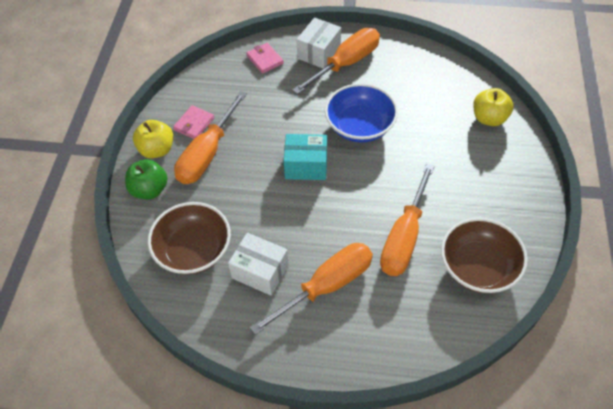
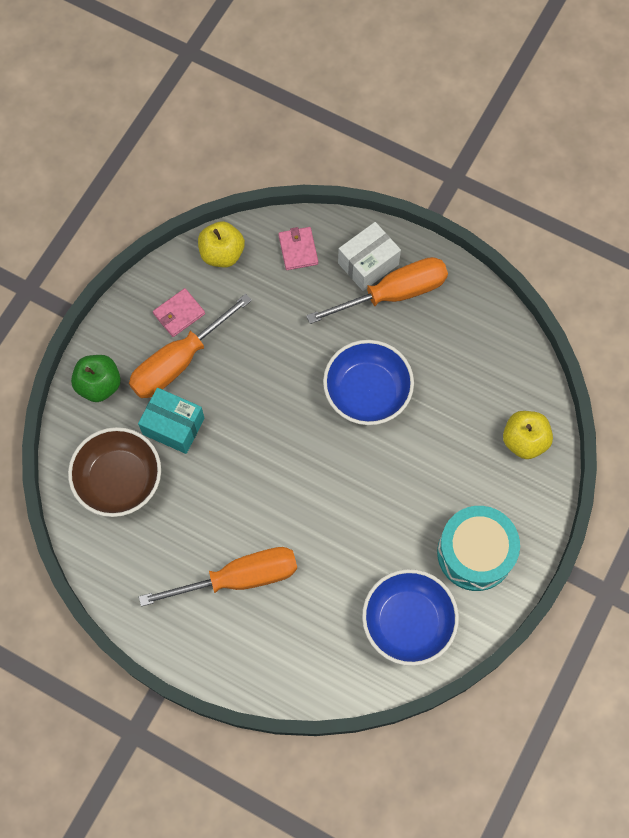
camera: 20 degrees right, 15 degrees up
(157, 150) = (125, 334): yellow apple -> yellow apple (222, 254)
(260, 271) = (178, 533): white box -> none
(306, 166) = (282, 421): turquoise box -> turquoise box (173, 426)
(404, 237) = (347, 554): orange screwdriver -> none
(478, 267) = (408, 622): brown bowl -> blue bowl
(499, 201) = (475, 553): none -> turquoise drum

